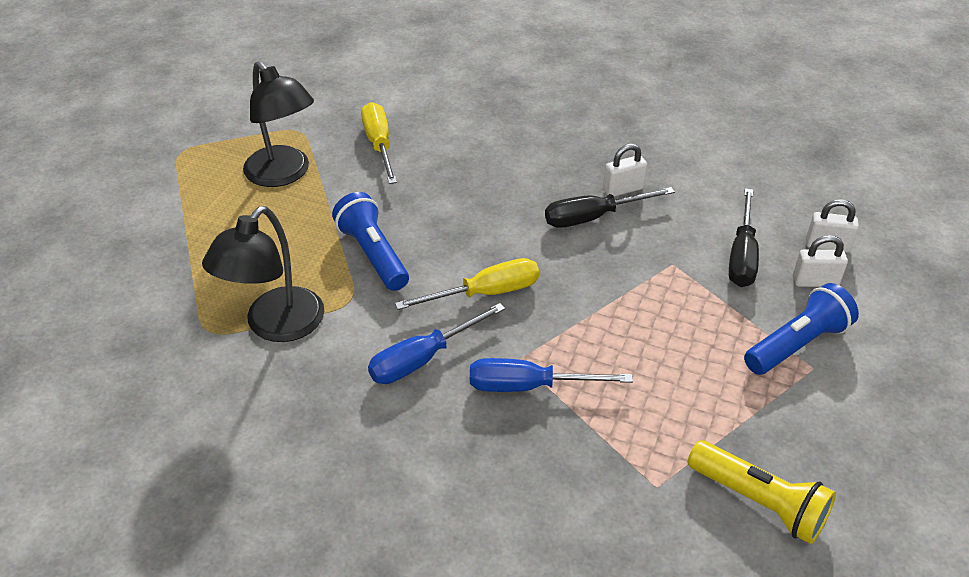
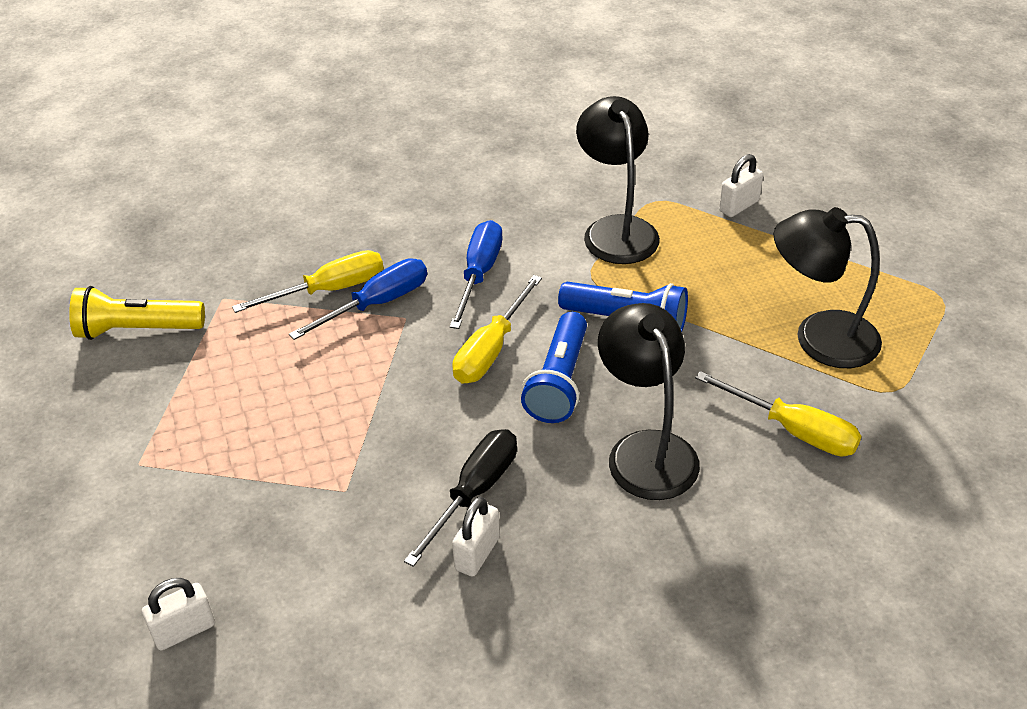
camera: 140 degrees right, 0 degrees up
(469, 181) = (646, 450): none -> black lamp
(555, 427) = (329, 290): none -> yellow screwdriver
(742, 256) = (277, 549): black screwdriver -> none
(797, 344) = (165, 478): blue flashlight -> blue flashlight (559, 382)
(815, 282) = (177, 566): white padlock -> white padlock (739, 206)

